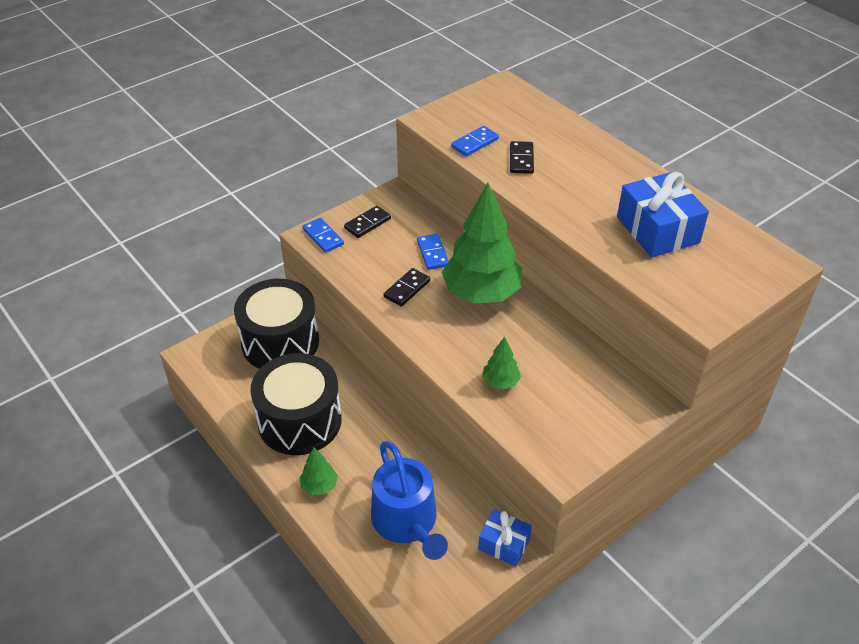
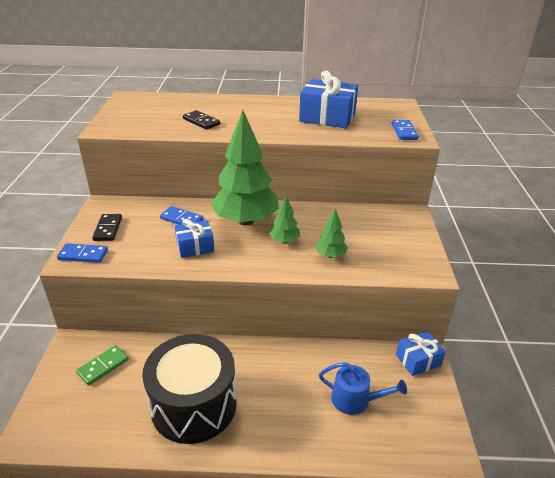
camera: 50 degrees left, 10 degrees down
(280, 342) = (103, 366): black drum -> green domino
(319, 486) = (270, 433): green tree -> green tree (284, 241)
(407, 289) = (195, 247): black domino -> blue gift
(407, 522) = (355, 400): blue watering can -> blue watering can, size x0.61
(474, 143) = (158, 127): blue domino -> blue domino (404, 132)

